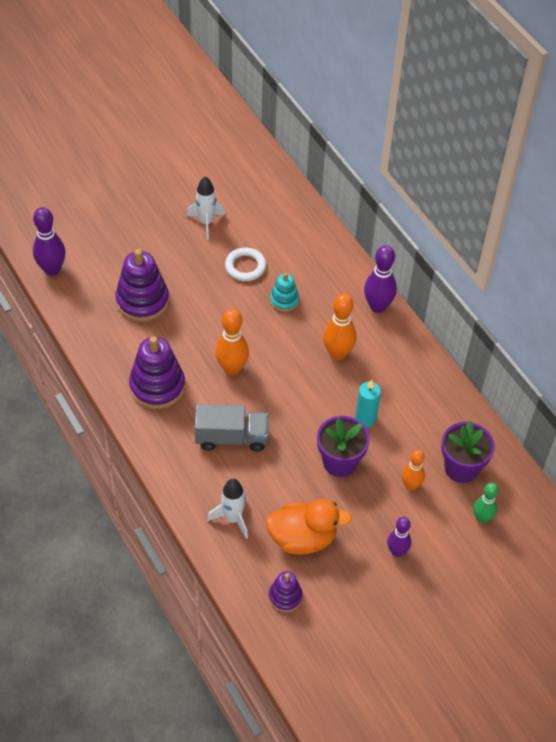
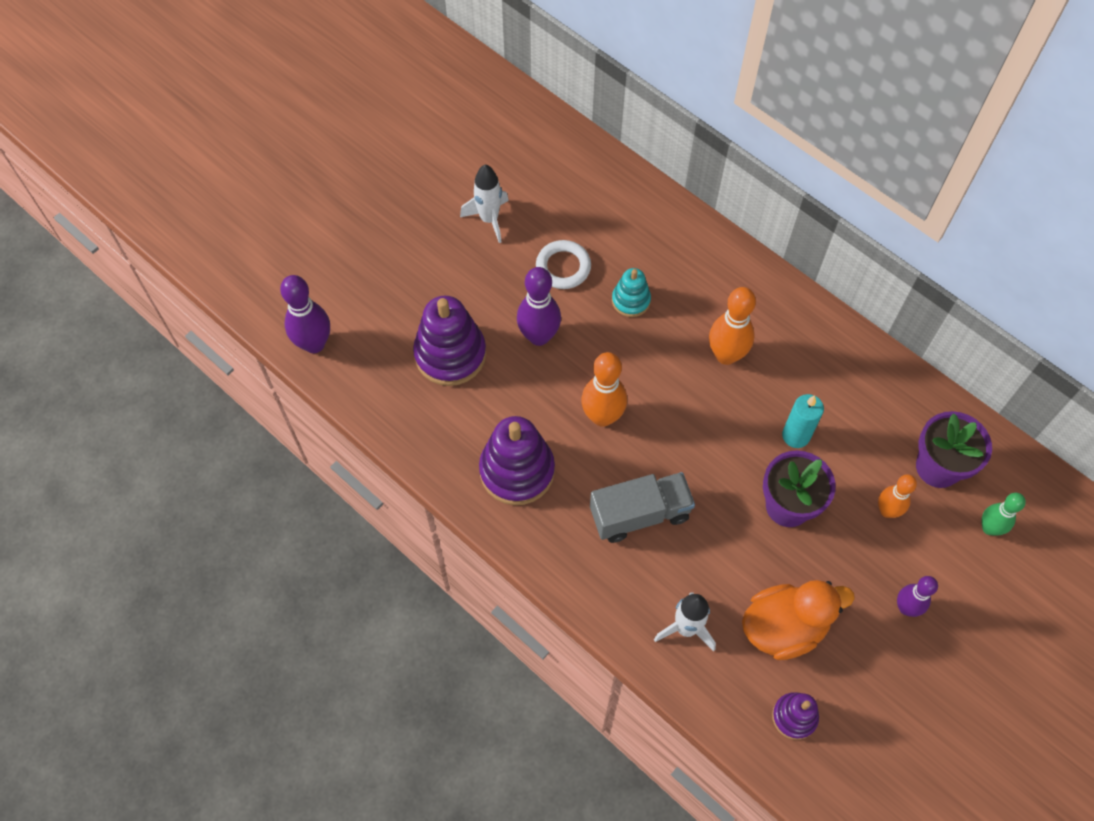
camera: 15 degrees left, 10 degrees up
(377, 306) = (749, 275): purple bowling pin -> purple bowling pin (539, 336)

